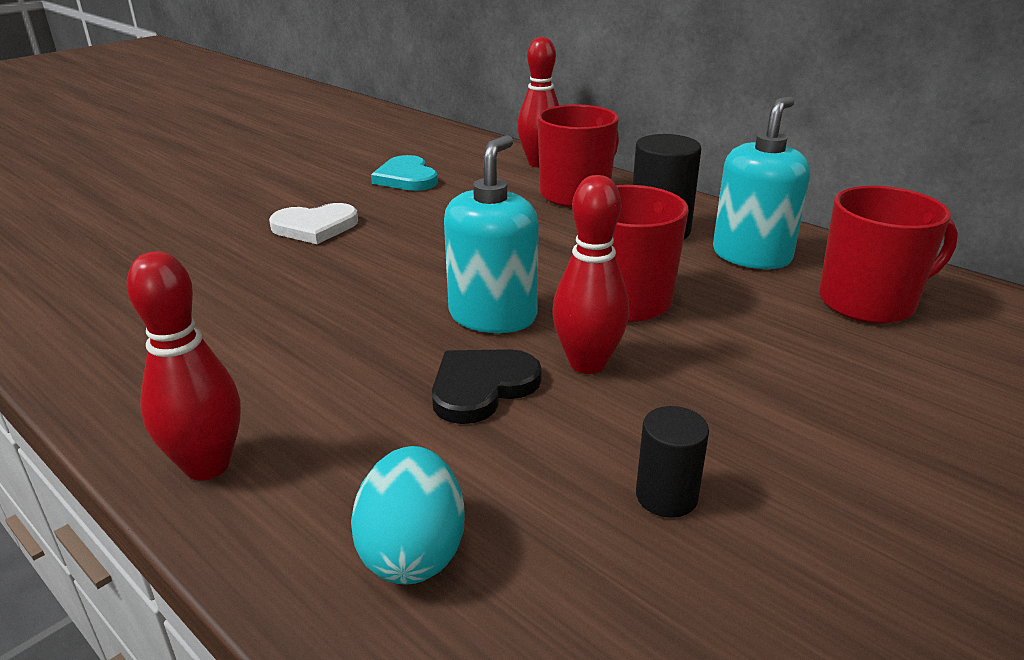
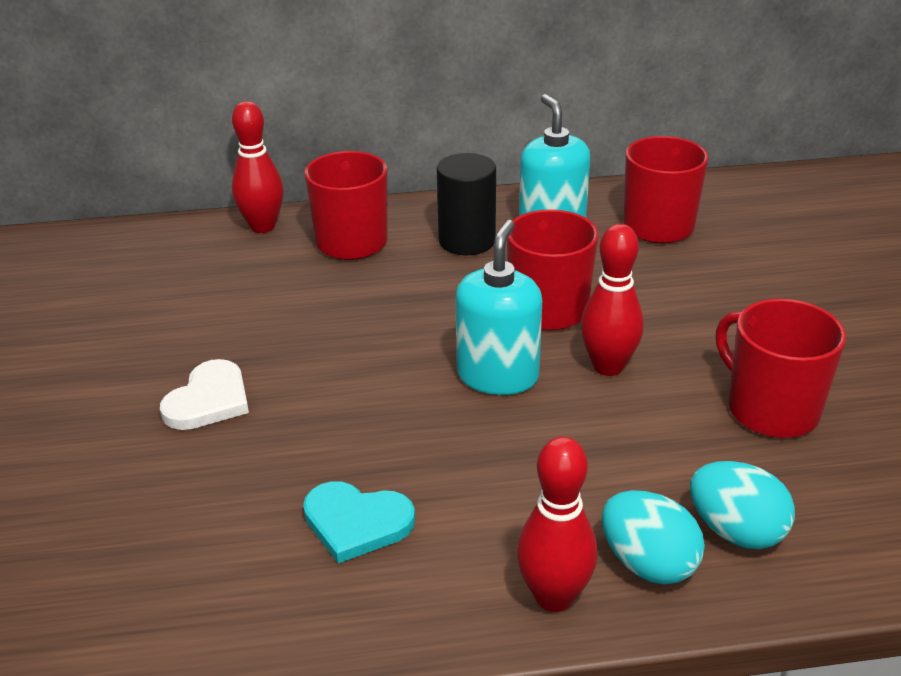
camera: 50 degrees left, 5 degrees up
(302, 506) = (648, 564): none -> turquoise egg
(406, 178) = (178, 305): turquoise heart -> turquoise heart (356, 522)
(482, 387) = (588, 425): black heart -> none
(493, 316) = (498, 375): turquoise soap dispenser -> turquoise soap dispenser turned 45 degrees clockwise
(666, 496) = (770, 409): black cylinder -> red mug

